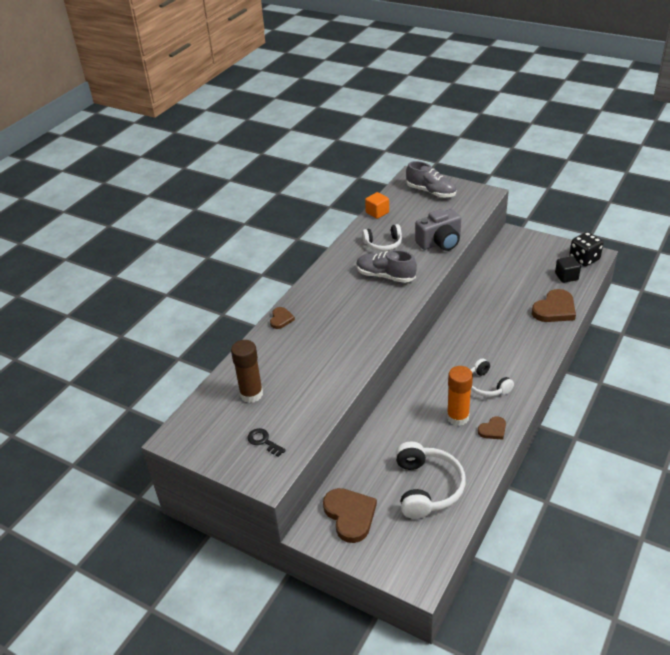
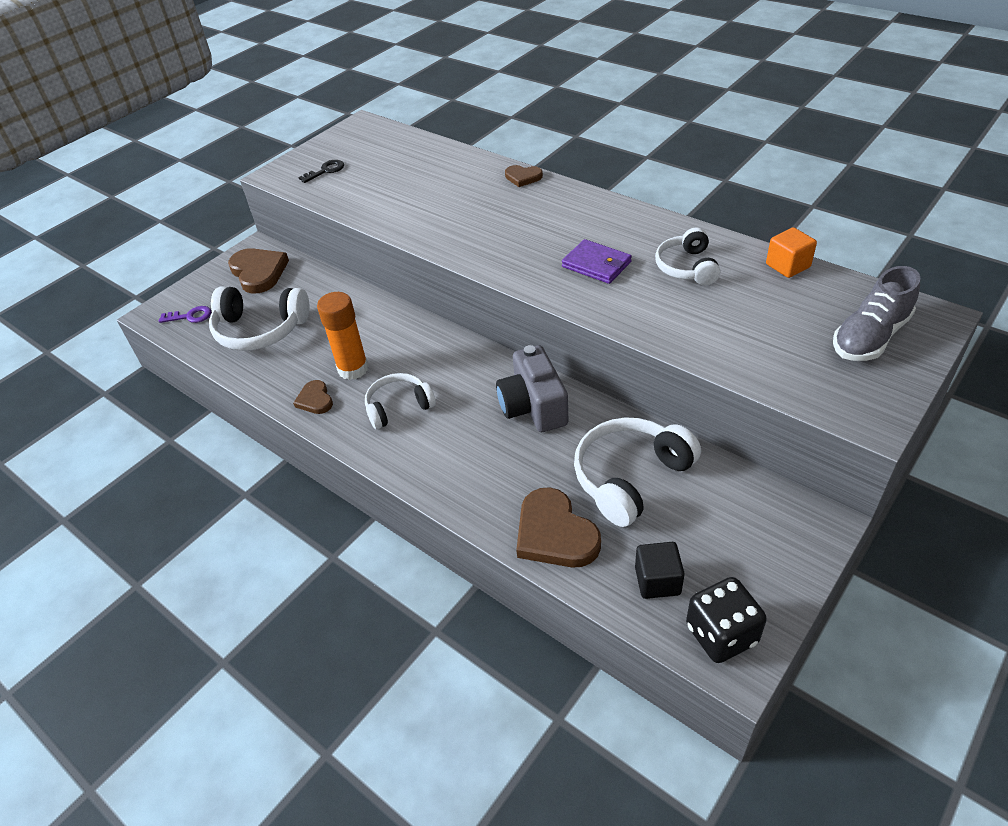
camera: 100 degrees right, 5 degrees up
(251, 394) = (399, 162): brown glue stick -> none
(350, 515) = (259, 272): brown heart -> brown heart turned 105 degrees counterclockwise
(385, 276) = (596, 264): grey shoe -> purple wallet
(418, 547) = (190, 316): none -> purple key
(440, 242) = (684, 331): grey camera -> grey camera (533, 407)
(508, 288) = (630, 477): none -> white headphones

